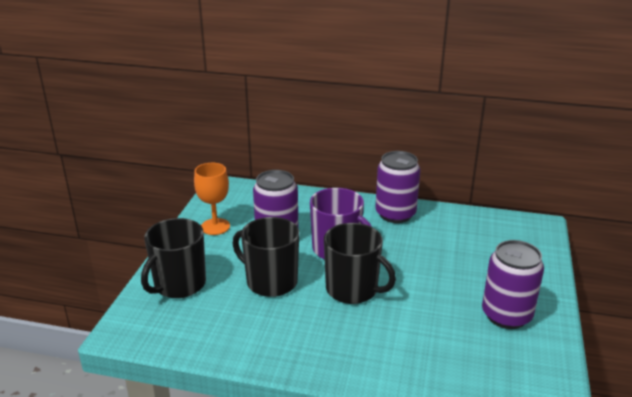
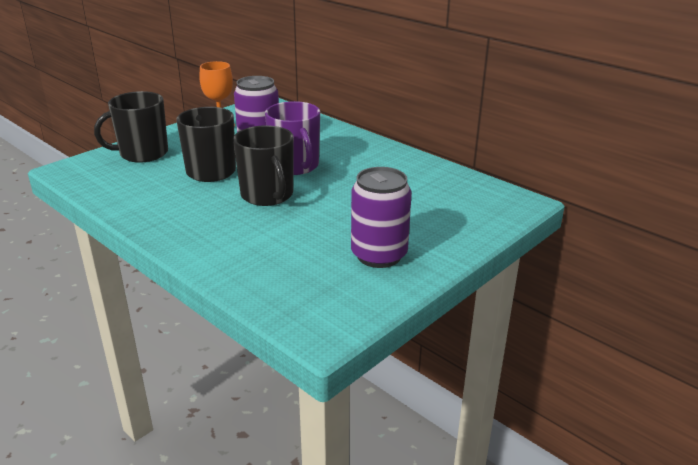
camera: 30 degrees right, 0 degrees up
(395, 214) = (384, 156): purple can -> none

